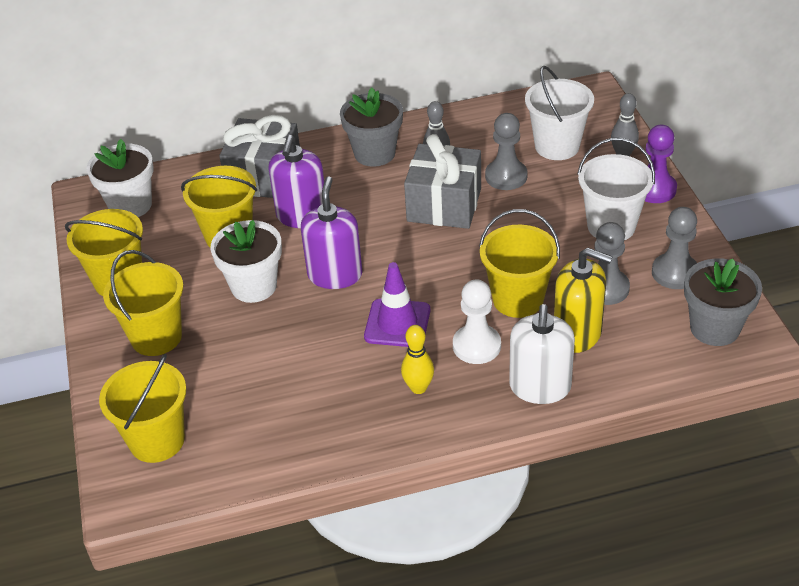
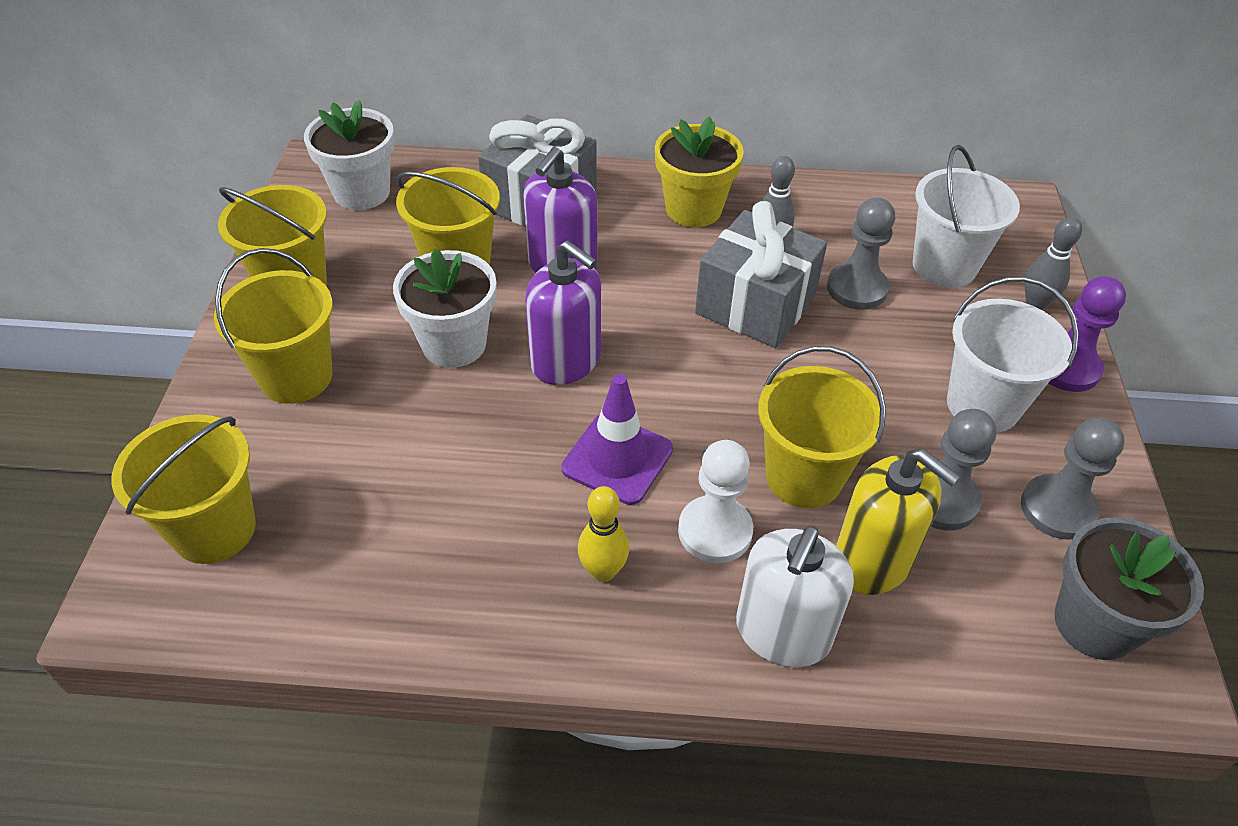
camera: 15 degrees right, 5 degrees up
(335, 275) = (566, 360): purple soap dispenser -> purple soap dispenser turned 105 degrees clockwise
(374, 153) = (693, 209): grey flower pot -> yellow flower pot

